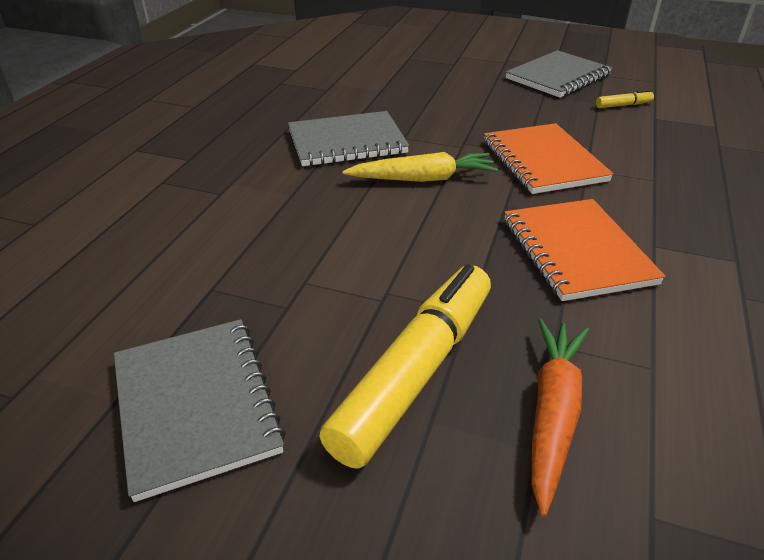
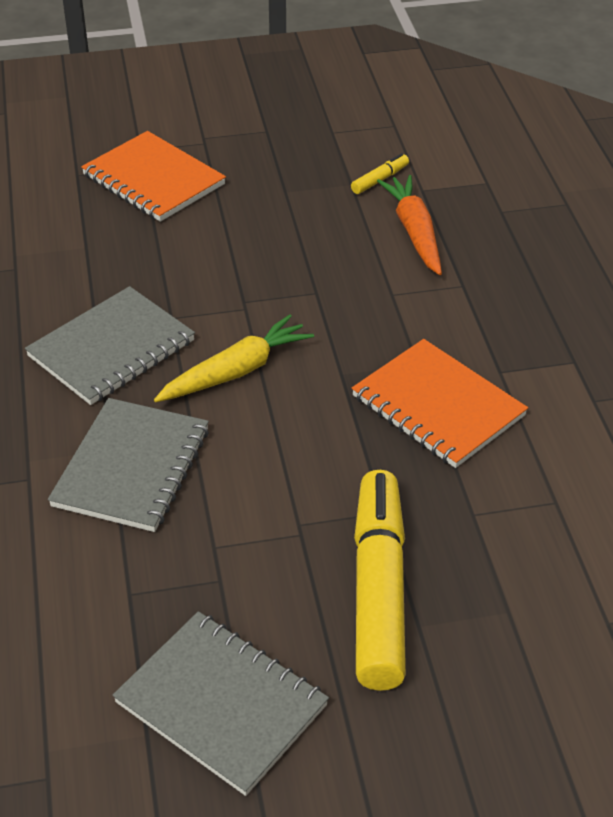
camera: 30 degrees left, 5 degrees up
(543, 161) = (343, 299): orange notebook -> orange notebook (153, 180)
(553, 413) = (504, 576): orange carrot -> orange carrot (414, 232)
(558, 77) = (283, 152): grey notebook -> grey notebook (131, 467)

